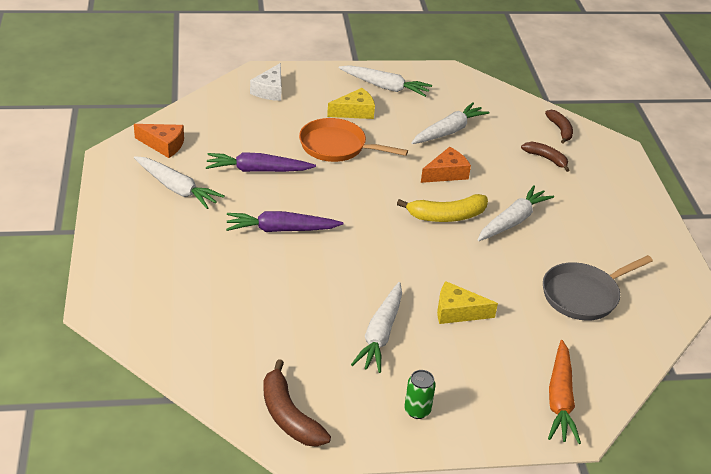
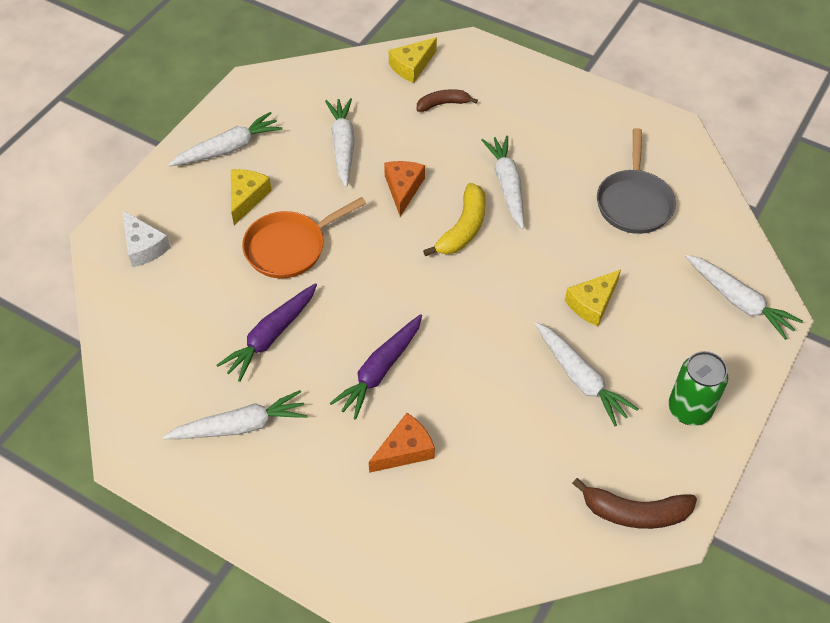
camera: 50 degrees left, 15 degrees up
(163, 145) = (153, 397): orange cheese -> orange cheese (405, 450)
(417, 410) = (689, 409): green can -> green can, size x1.63
(560, 130) = (412, 66): brown banana -> yellow cheese
(560, 399) = (738, 301): orange carrot -> white carrot

